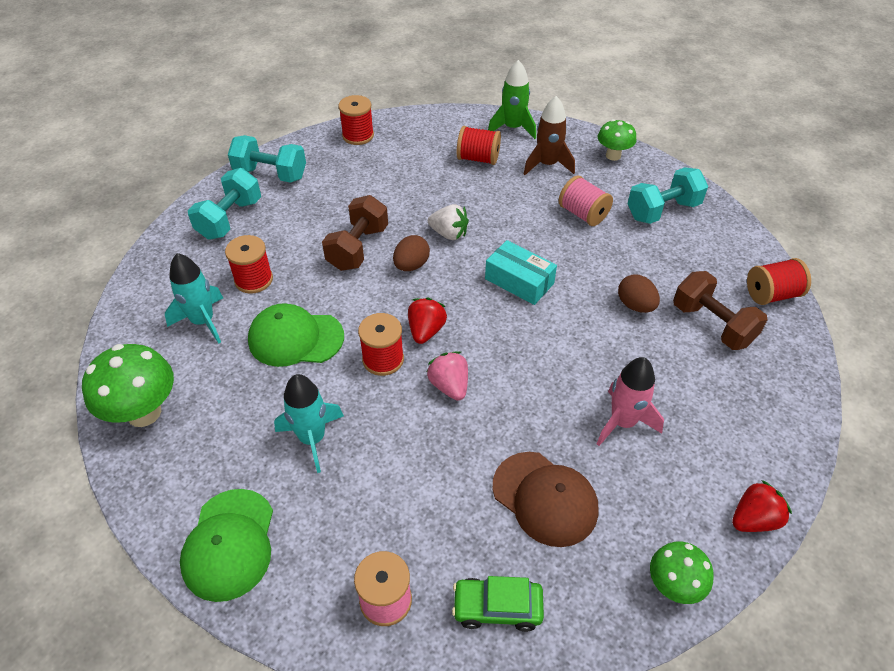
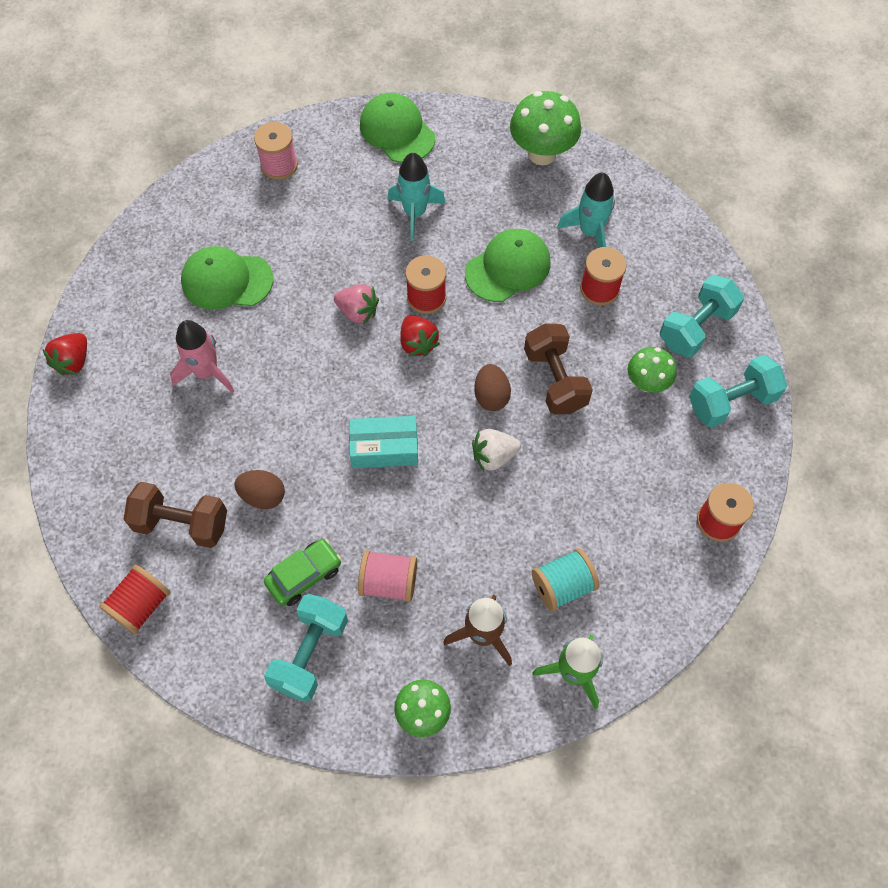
camera: 140 degrees right, 15 degrees up
(230, 219) = (696, 328): turquoise dumbbell -> turquoise dumbbell turned 60 degrees clockwise
(478, 158) = (562, 585): red spool -> turquoise spool
(497, 607) = (211, 203): green car -> green car (304, 575)
(545, 498) = (226, 280): brown cap -> green cap
(673, 586) = (110, 283): green mushroom -> green mushroom (647, 383)

